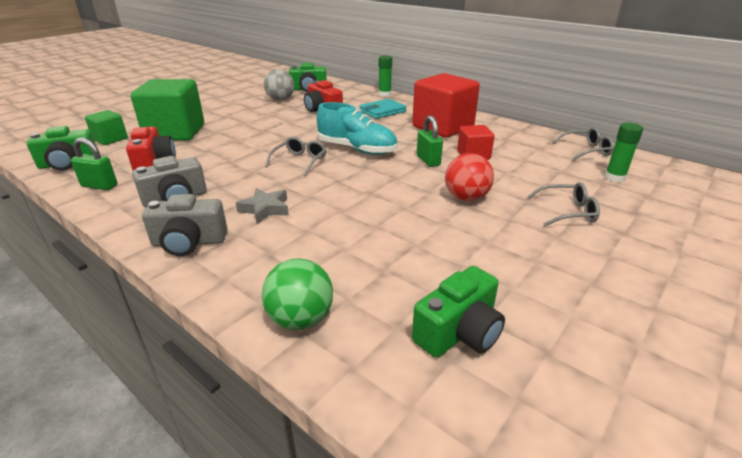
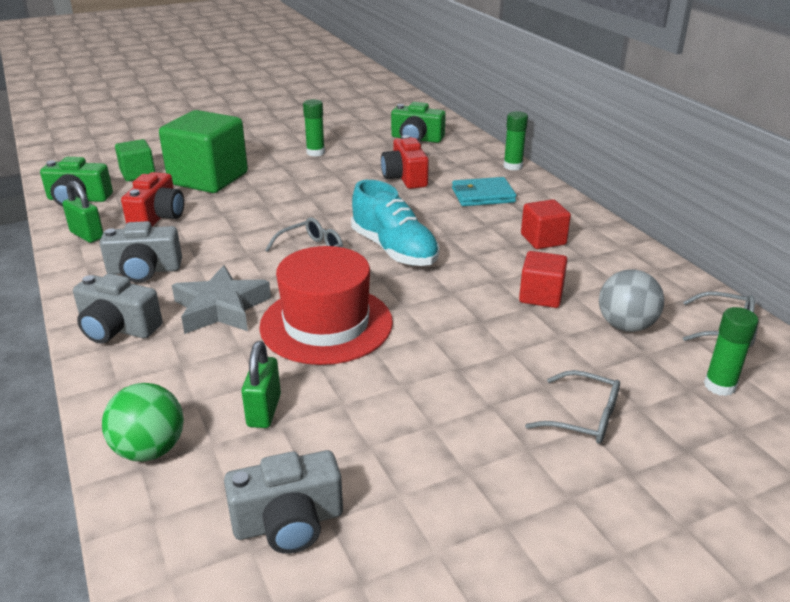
camera: 25 degrees right, 0 degrees up
(245, 106) = (315, 152): none -> green glue stick
(265, 209) = (221, 308): grey star -> grey star, size x1.52
(280, 100) = (366, 150): grey ball -> grey ball (625, 326)
(355, 200) = (326, 324): none -> red hat
(428, 161) = (469, 289): green padlock -> green padlock (264, 411)
(443, 127) = (543, 239): red cube -> red cube, size x0.52
(459, 332) = (288, 522): green camera -> grey camera
(466, 198) = (465, 358): red ball -> none

